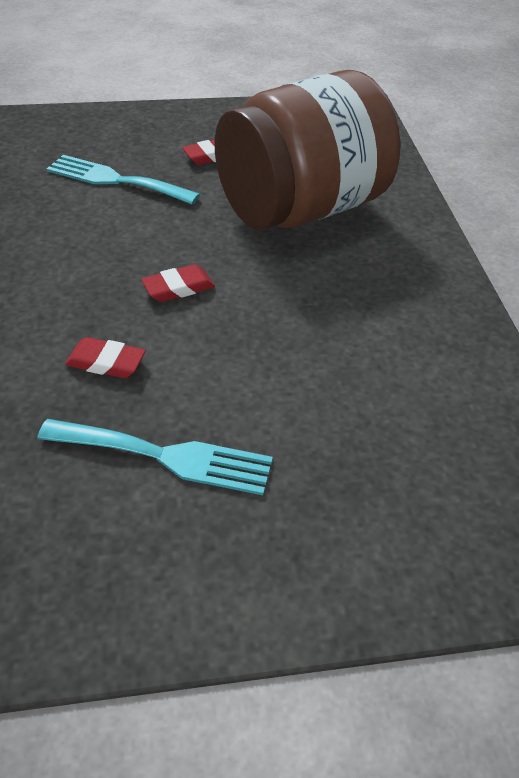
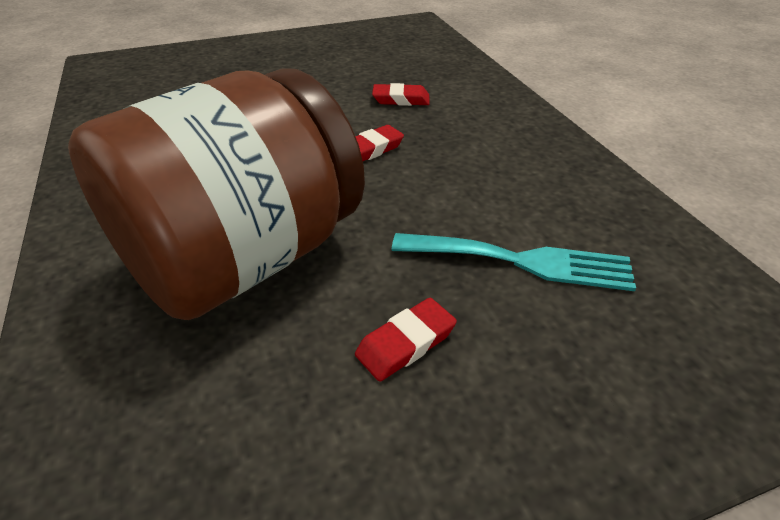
camera: 170 degrees right, 5 degrees down
(166, 456) = (337, 69): turquoise fork -> none

